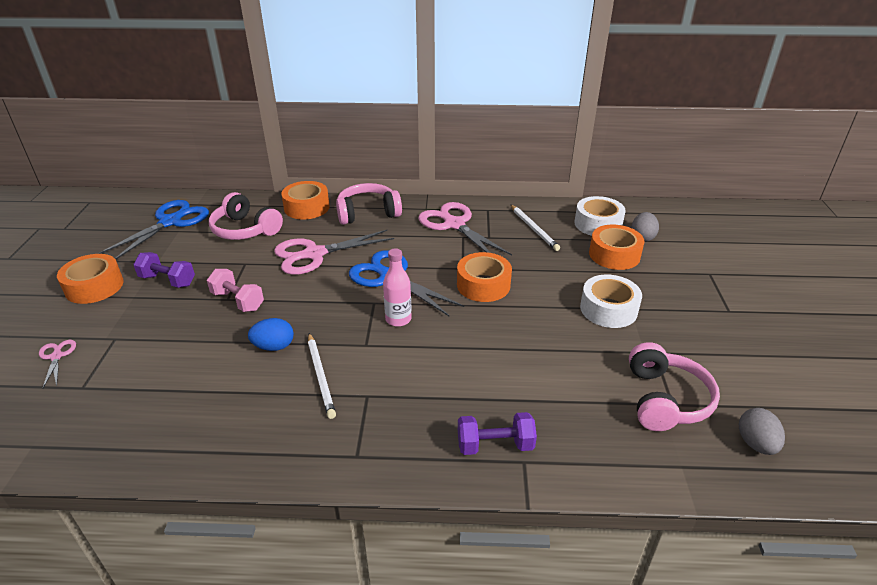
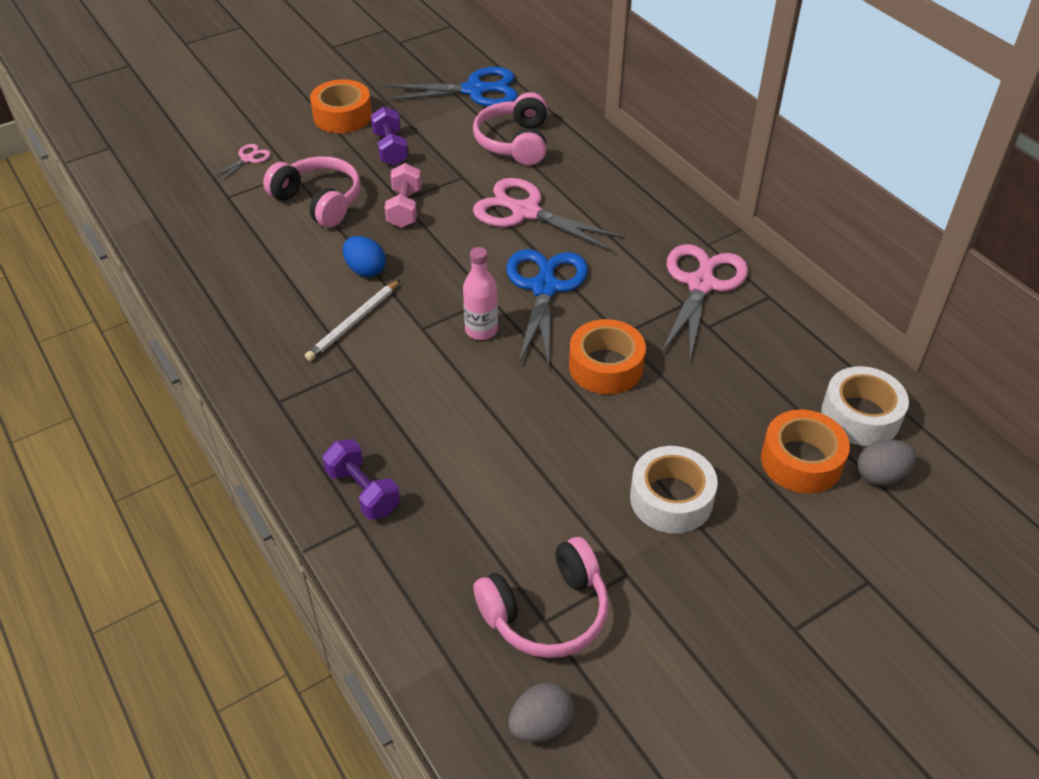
camera: 55 degrees right, 10 degrees up
(307, 207) = (601, 157): orange tape -> none
(368, 213) = (643, 205): pink headphones -> pink headphones (318, 201)
(534, 229) = (773, 358): white pencil -> none

